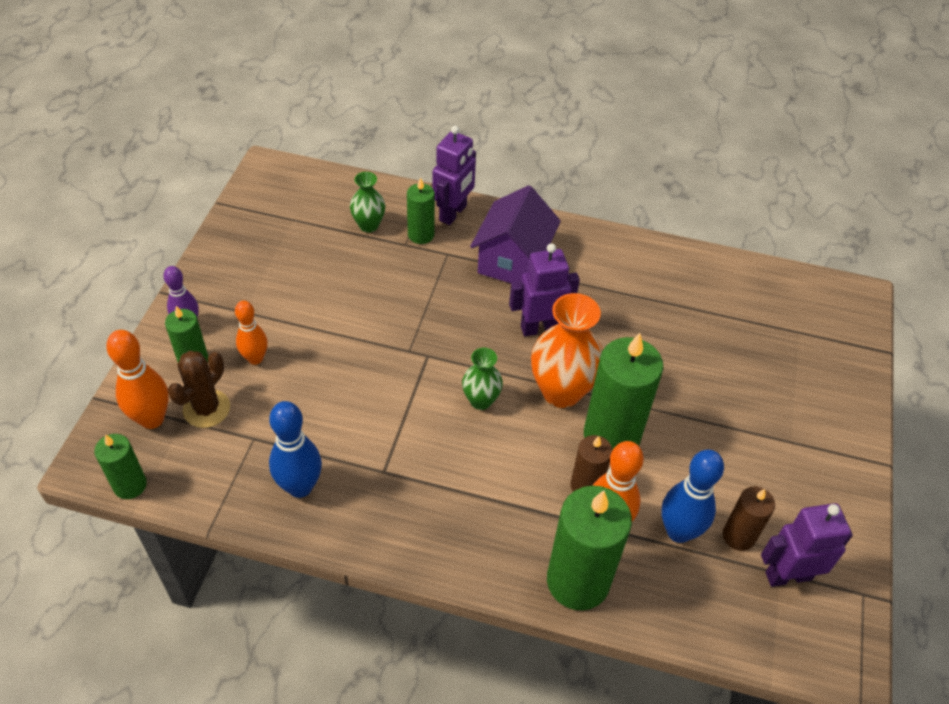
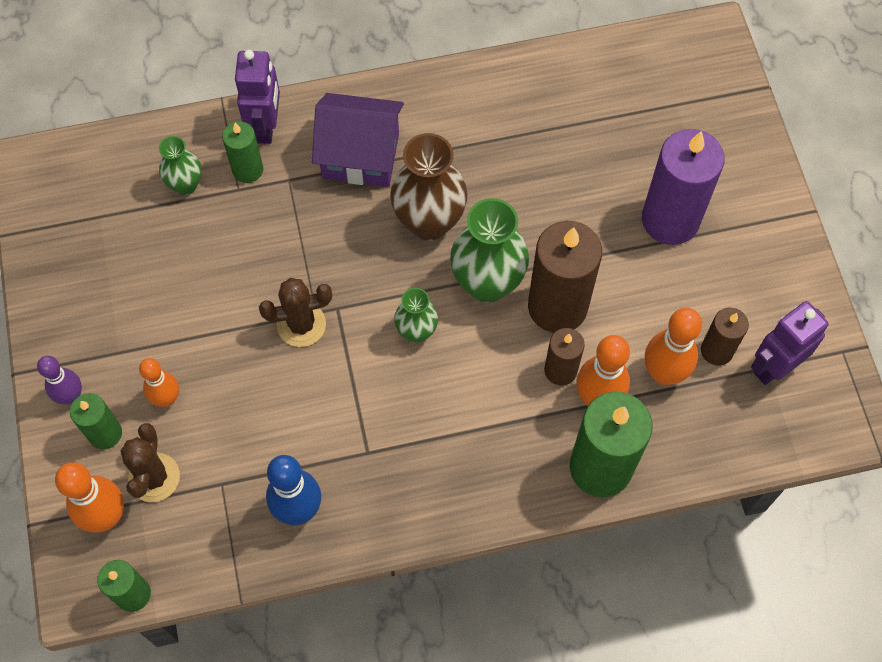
camera: 25 degrees left, 15 degrees up
(392, 354) = (301, 324): none -> brown cactus
(513, 261) = (360, 155): purple house -> purple house turned 75 degrees counterclockwise
(539, 328) = (429, 222): purple robot -> brown vase
(561, 392) = (487, 283): orange vase -> green vase
(611, 435) = (557, 306): green candle -> brown candle
(678, 531) = (663, 373): blue bowling pin -> orange bowling pin
(749, 414) = (670, 220): none -> purple candle

